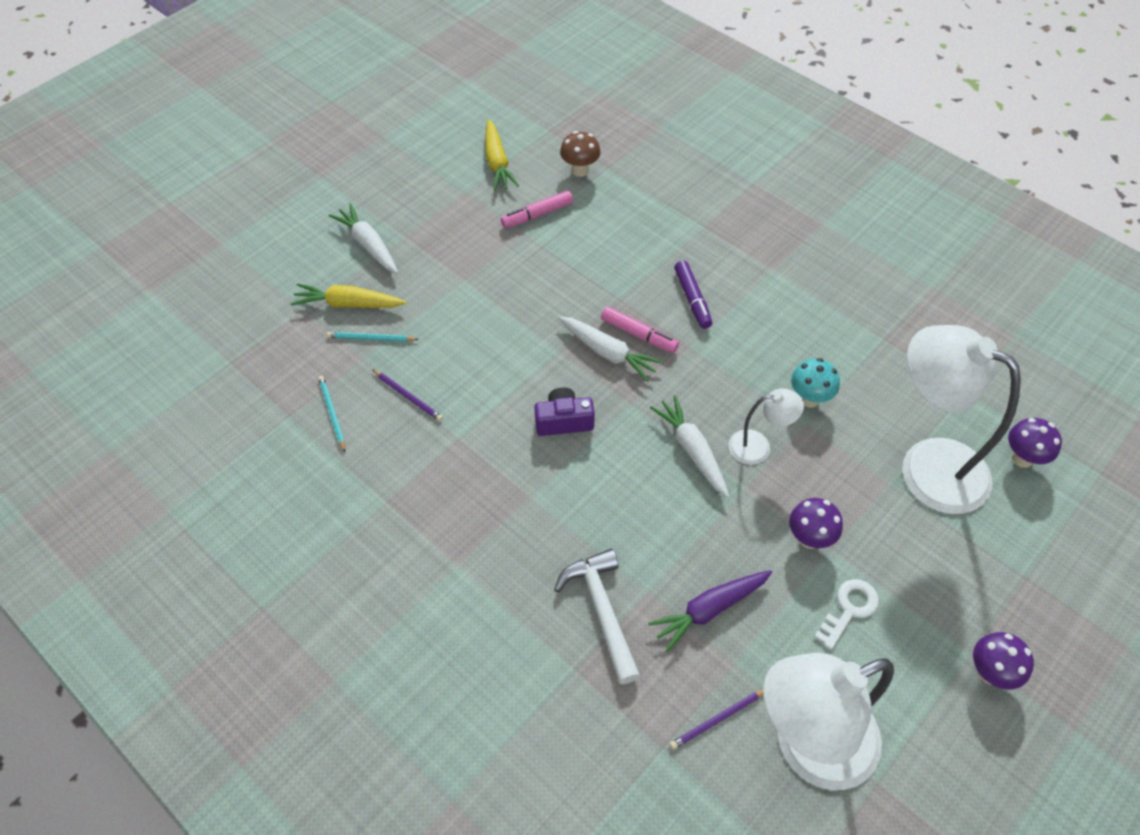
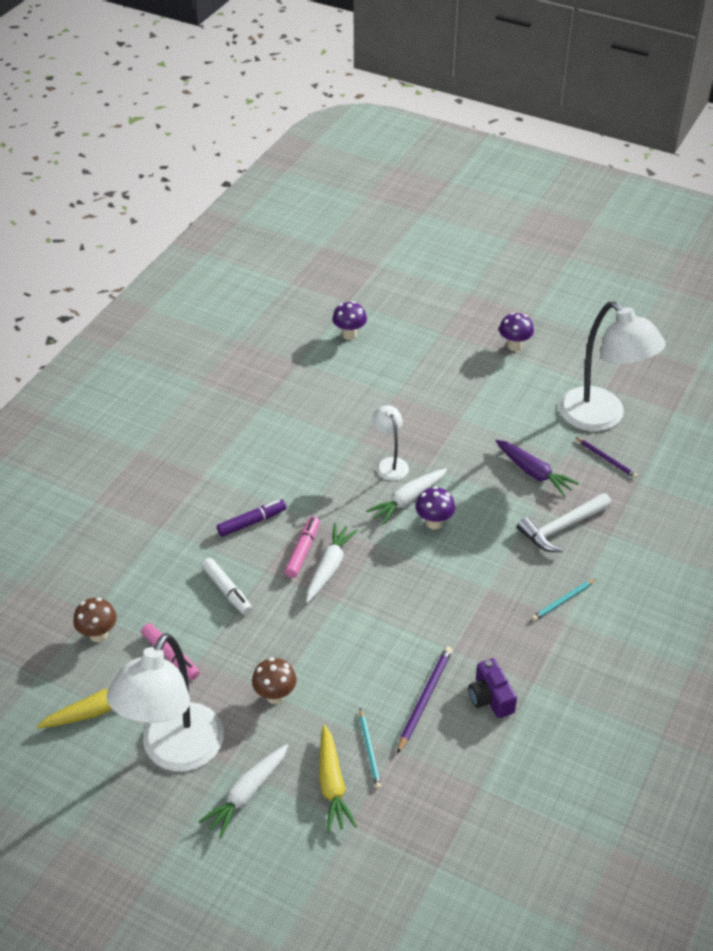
camera: 105 degrees left, 10 degrees down
(332, 413) = (464, 753): turquoise pencil -> turquoise pencil (563, 601)
(408, 396) = (424, 699): purple pencil -> purple pencil, size x1.51
(462, 281) = (275, 695): none -> brown mushroom
(564, 421) = (409, 583): purple camera -> purple camera (490, 698)
(603, 265) = (227, 591): none -> white marker
(809, 399) = (335, 441): turquoise mushroom -> none
(809, 538) = (457, 430): purple mushroom -> purple mushroom (434, 523)
(849, 609) = (501, 407): white key -> none
(927, 465) = (373, 377): white lamp -> white lamp (175, 752)

